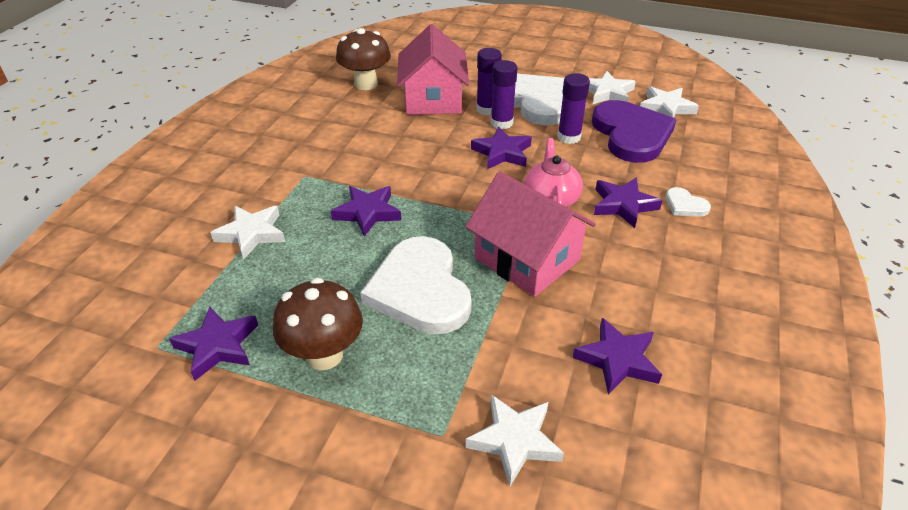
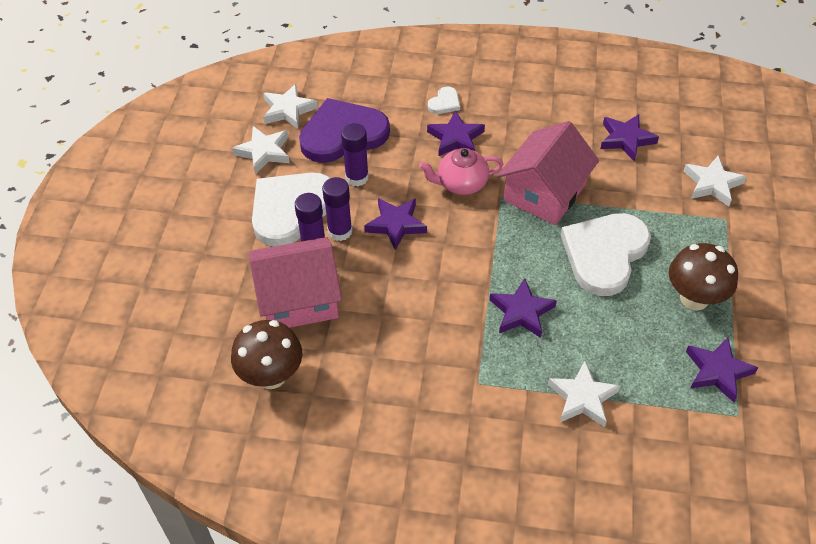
camera: 100 degrees left, 10 degrees up
(420, 290) = (604, 254): white heart -> white heart turned 150 degrees clockwise

